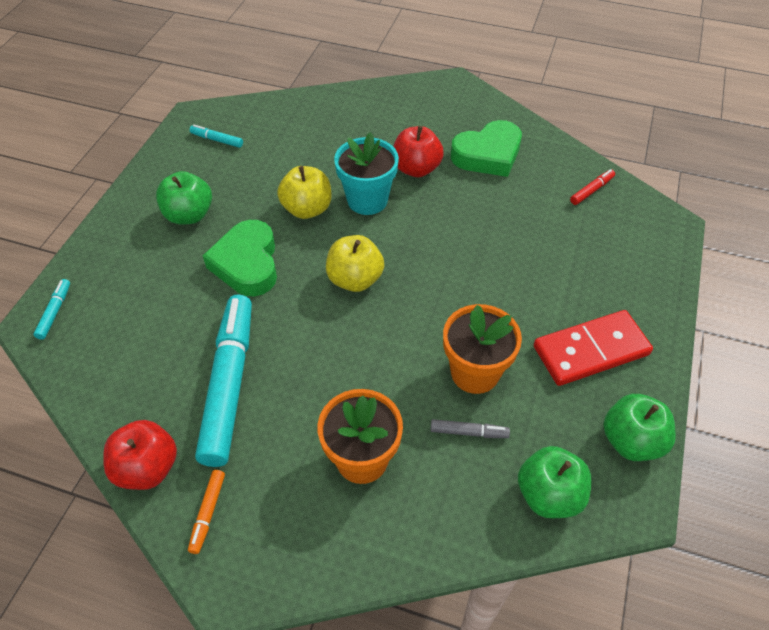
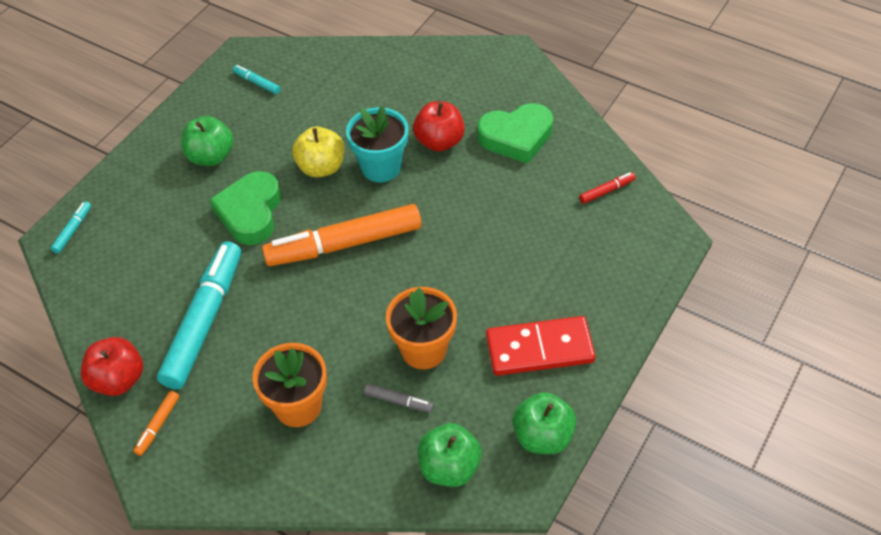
camera: 15 degrees right, 0 degrees up
(355, 279) = (344, 244): yellow apple -> orange marker

